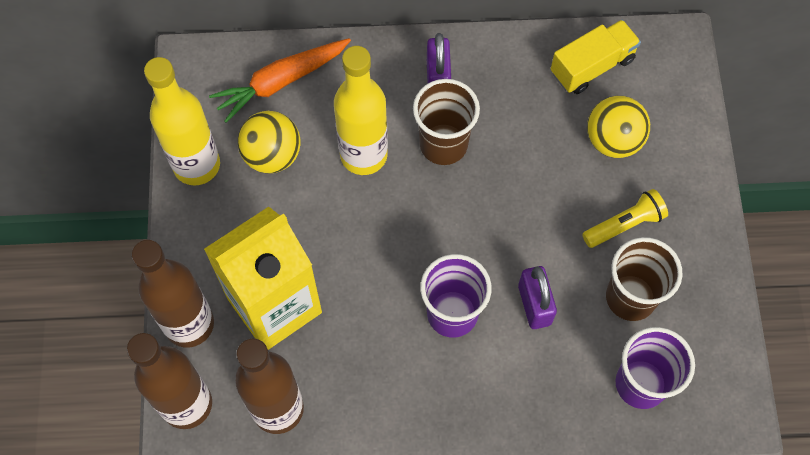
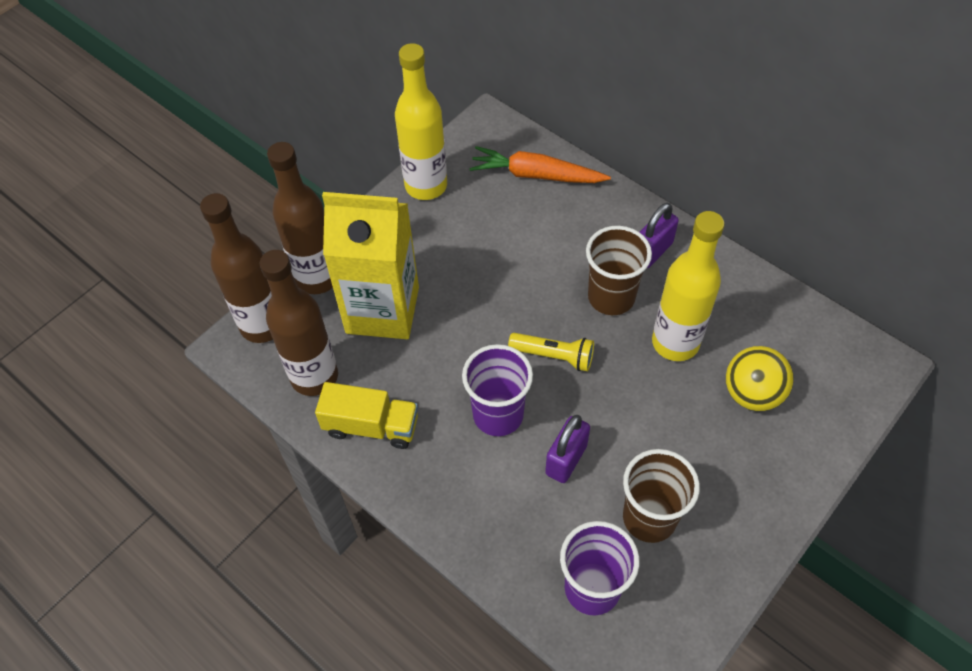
camera: 45 degrees right, 10 degrees down
(272, 155) = (481, 216): yellow ball -> none
(363, 155) = (545, 261): yellow bottle -> yellow bottle (675, 342)
(592, 66) = (788, 329): yellow truck -> yellow truck (371, 426)
(624, 224) = (699, 461): yellow flashlight -> yellow flashlight (554, 356)

